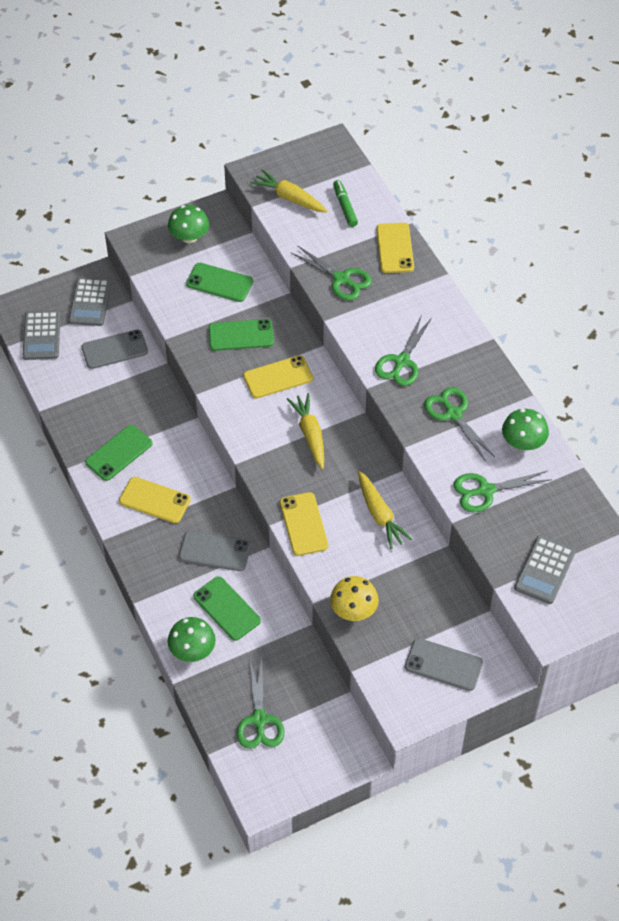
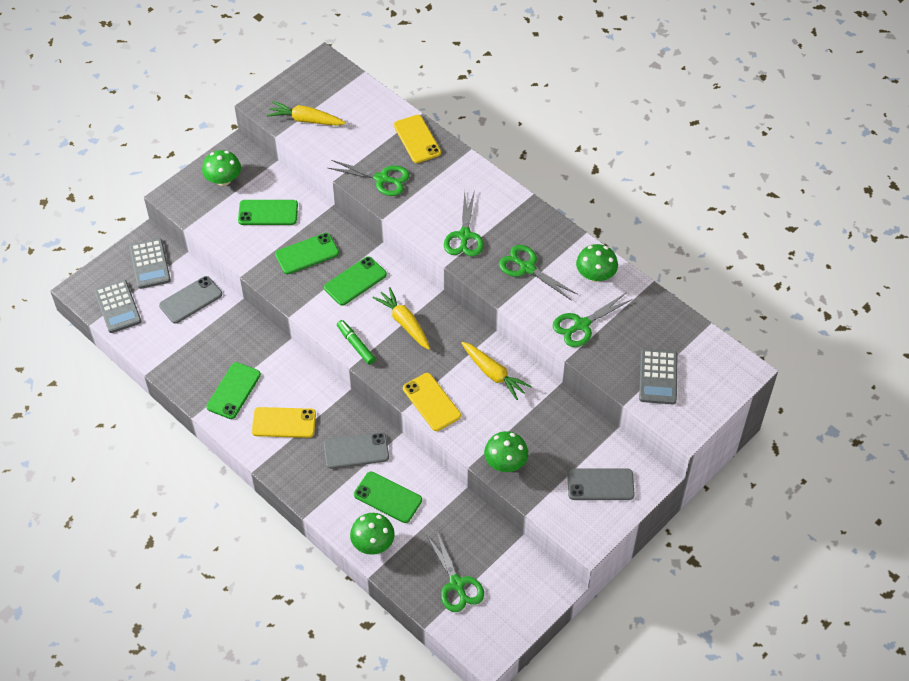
camera: 20 degrees left, 0 degrees up
(278, 377) = (355, 281): yellow phone -> green phone
(345, 207) = (358, 115): green marker -> green marker (356, 345)
(353, 610) = (505, 462): yellow mushroom -> green mushroom

